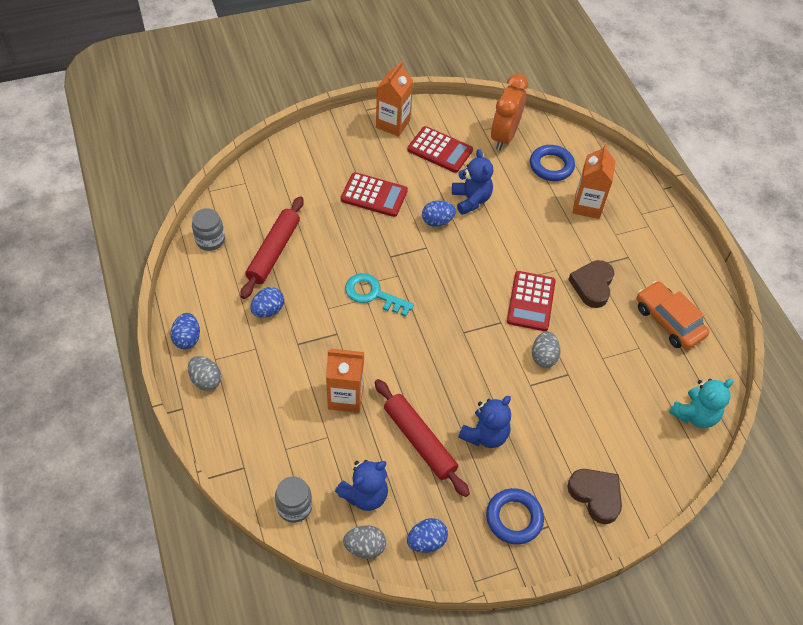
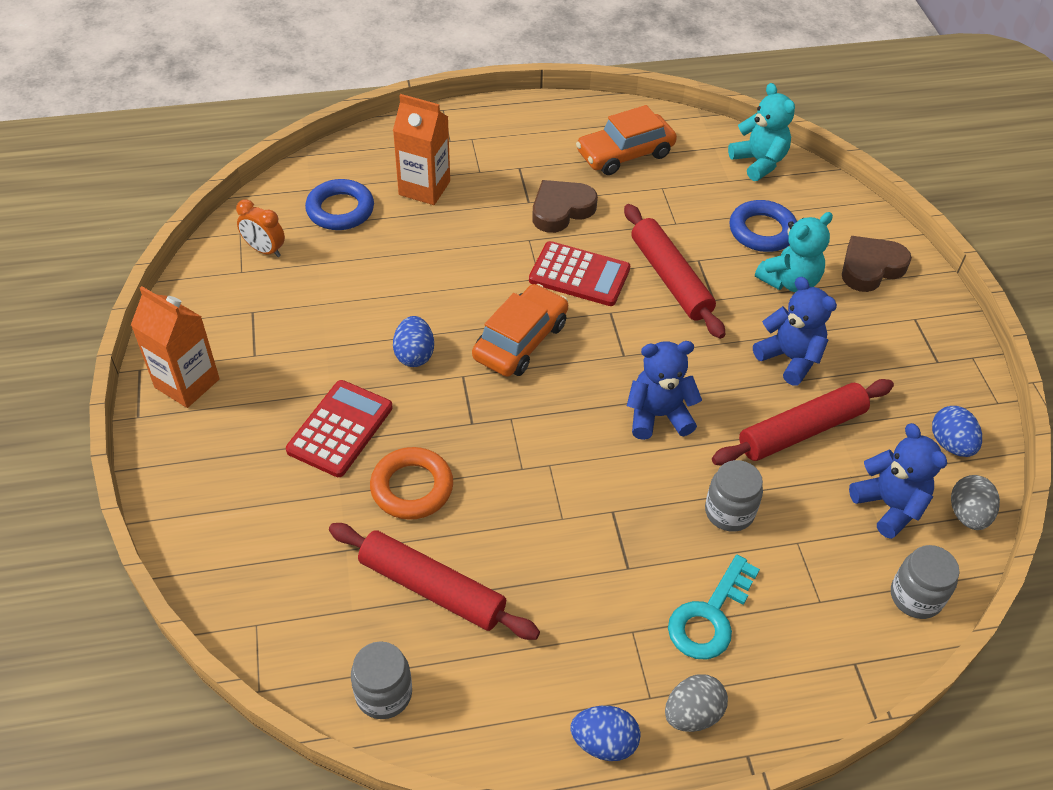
camera: 80 degrees left, 5 degrees down
(268, 310) = (557, 606): blue egg -> none
(338, 234) = (412, 487): none -> orange ring
(345, 397) = (729, 512): orange carton -> grey jar
(373, 294) = (543, 454): turquoise key -> turquoise key (710, 616)
(440, 150) = (268, 330): red calculator -> none
(462, 274) = (520, 340): none -> orange car
(471, 200) = (381, 308): blue teddy bear -> blue teddy bear (658, 415)
(504, 136) = (264, 250): orange clock -> orange clock, size x0.55
(514, 518) = (908, 349): blue ring -> blue ring (762, 231)
(543, 357) = (670, 278): grey egg -> red rolling pin
(563, 436) = (789, 281): none -> turquoise teddy bear
(592, 285) = (561, 210): brown heart -> brown heart turned 120 degrees clockwise

